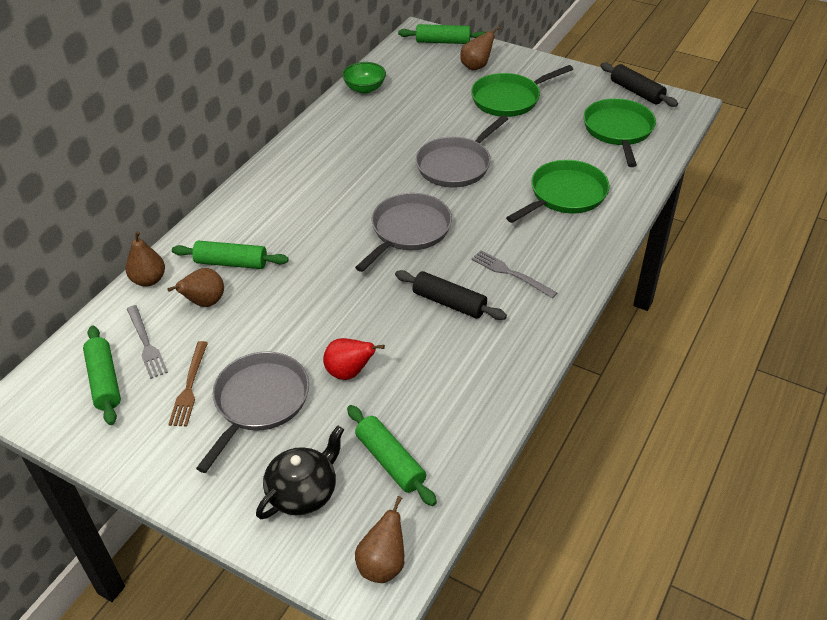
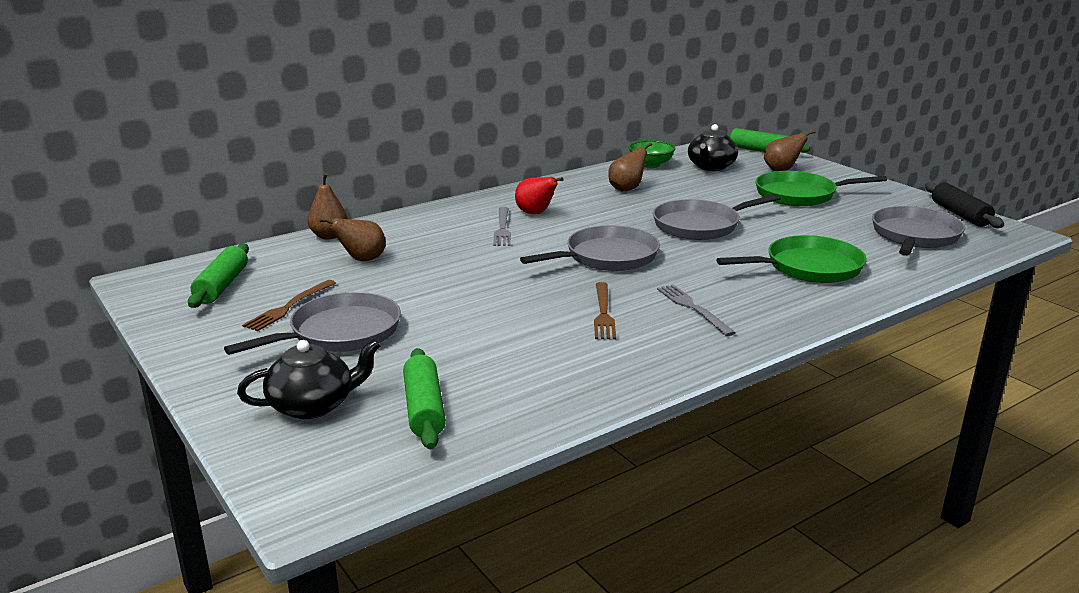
camera: 25 degrees right, 20 degrees down
(146, 344) = (282, 272): grey fork -> grey fork (502, 228)
(231, 263) = (413, 241): green rolling pin -> none
(349, 372) = (448, 335): red pear -> red pear (536, 213)
(383, 564) = (333, 485): brown pear -> brown pear (627, 189)
(417, 78) = (711, 167): none -> black teapot
(449, 302) = (603, 313): black rolling pin -> brown fork
(618, 130) = (914, 236): green pan -> grey pan

